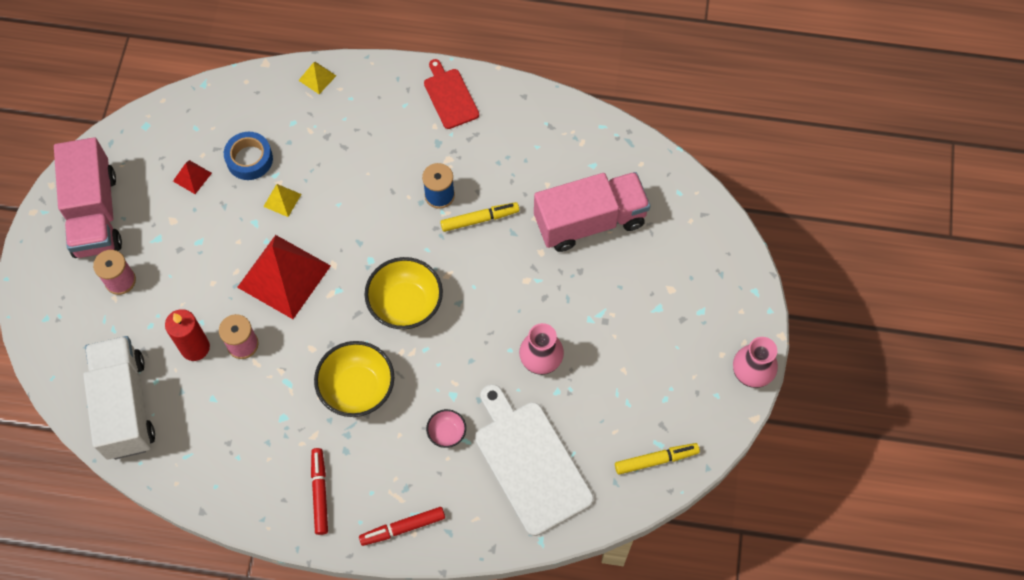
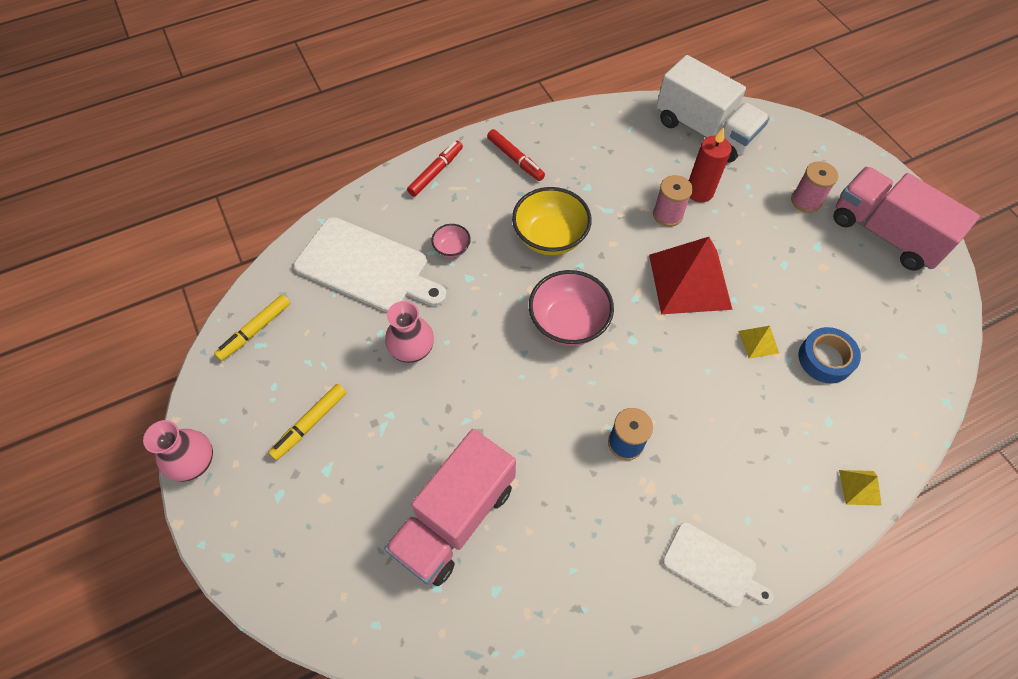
camera: 145 degrees right, 5 degrees down
(192, 177) = (851, 311): red pyramid -> none
(405, 304) = (568, 322): yellow bowl -> pink bowl
(450, 96) = (713, 566): red cutting board -> white cutting board
(479, 219) = (567, 444): yellow marker -> yellow marker (310, 424)

